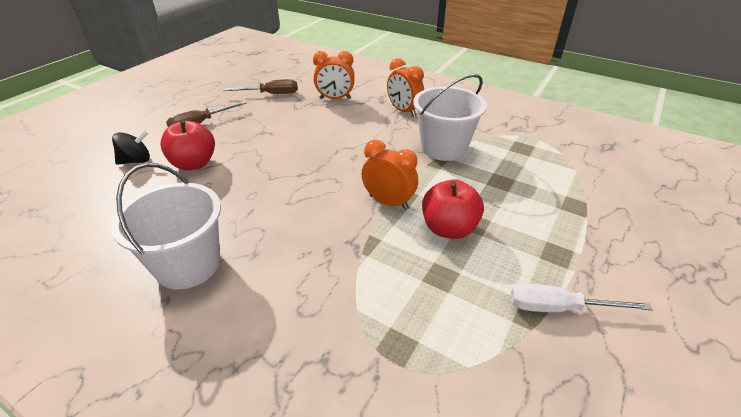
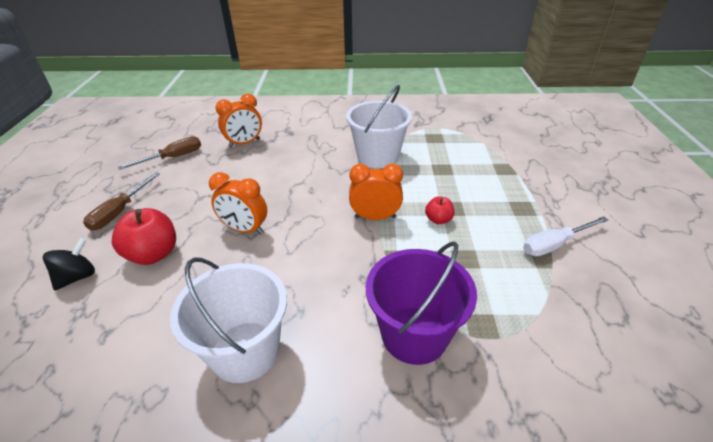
camera: 30 degrees left, 0 degrees up
(325, 321) = (414, 335): none -> purple bucket
(404, 111) = (318, 136): orange clock -> orange clock (245, 229)
(449, 228) = (438, 219): red apple -> red apple, size x0.54

